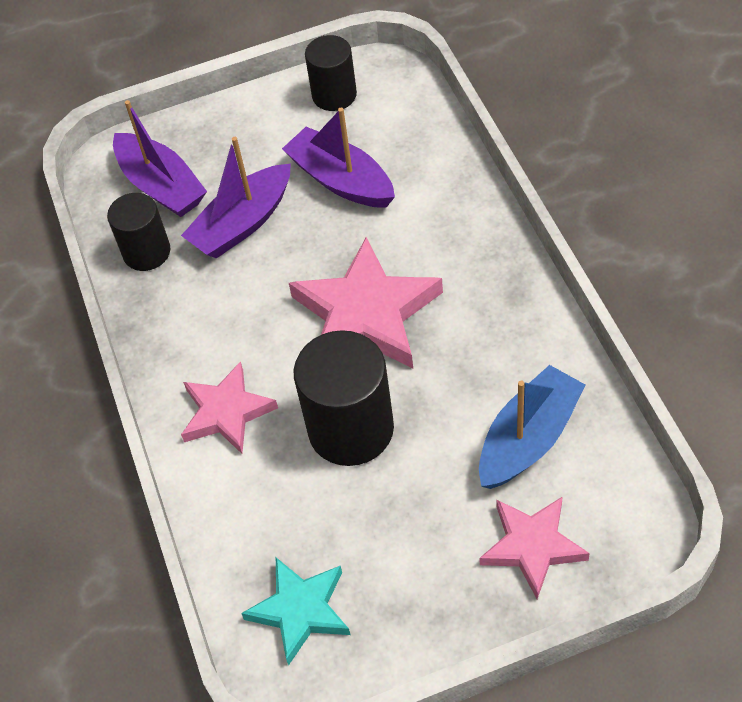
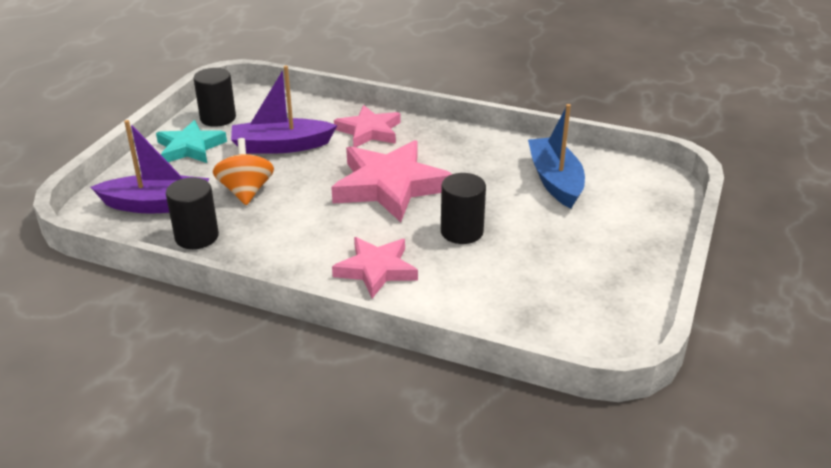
camera: 55 degrees left, 20 degrees down
(243, 223) = (246, 191): purple boat -> orange spinning top
(300, 610) = (567, 317): turquoise star -> turquoise star (190, 147)
(351, 429) = (462, 232): black cylinder -> black cylinder, size x0.63
(532, 546) = (627, 215): pink star -> pink star (369, 131)

